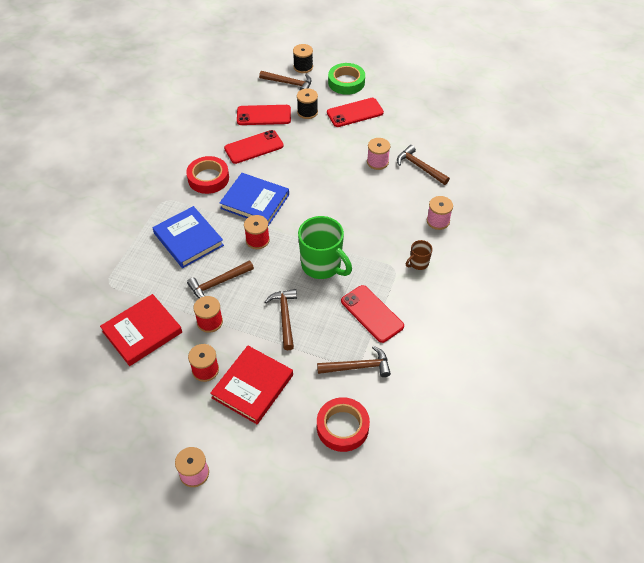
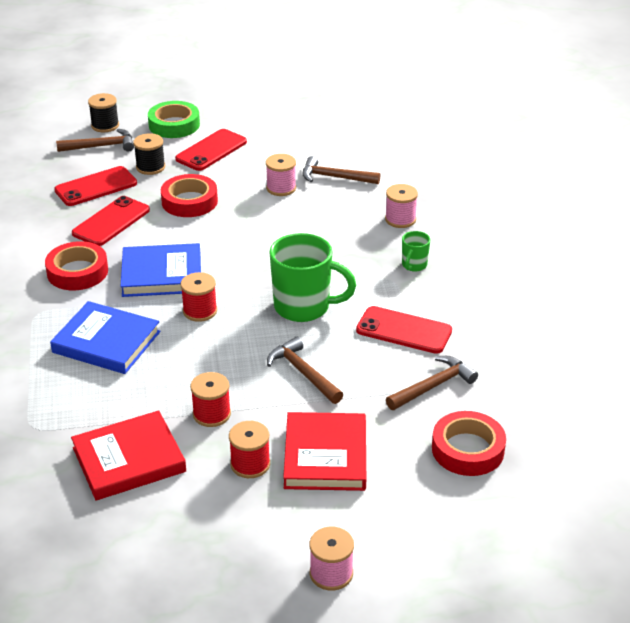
camera: 30 degrees left, 15 degrees down
(142, 332) = (129, 459): red book -> red book turned 45 degrees clockwise
(218, 283) = (187, 371): brown hammer -> none
(312, 150) = (189, 201): none -> red tape
(418, 263) = (414, 265): brown mug -> green mug

